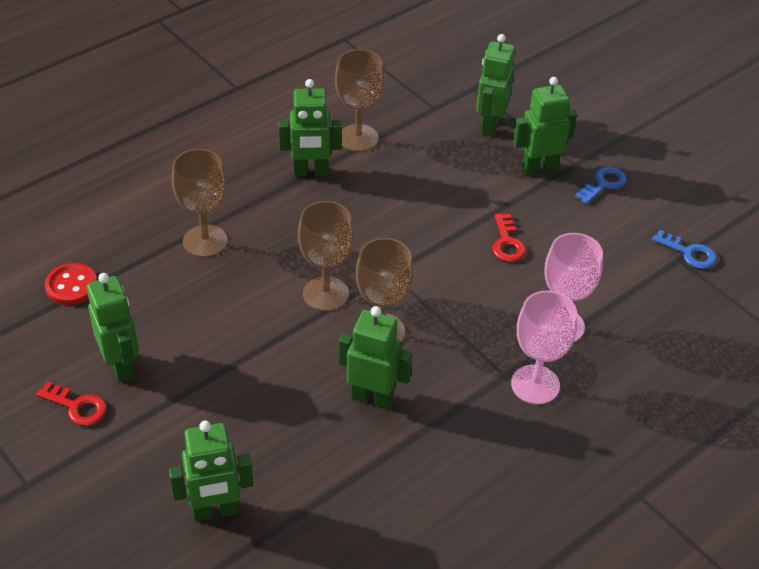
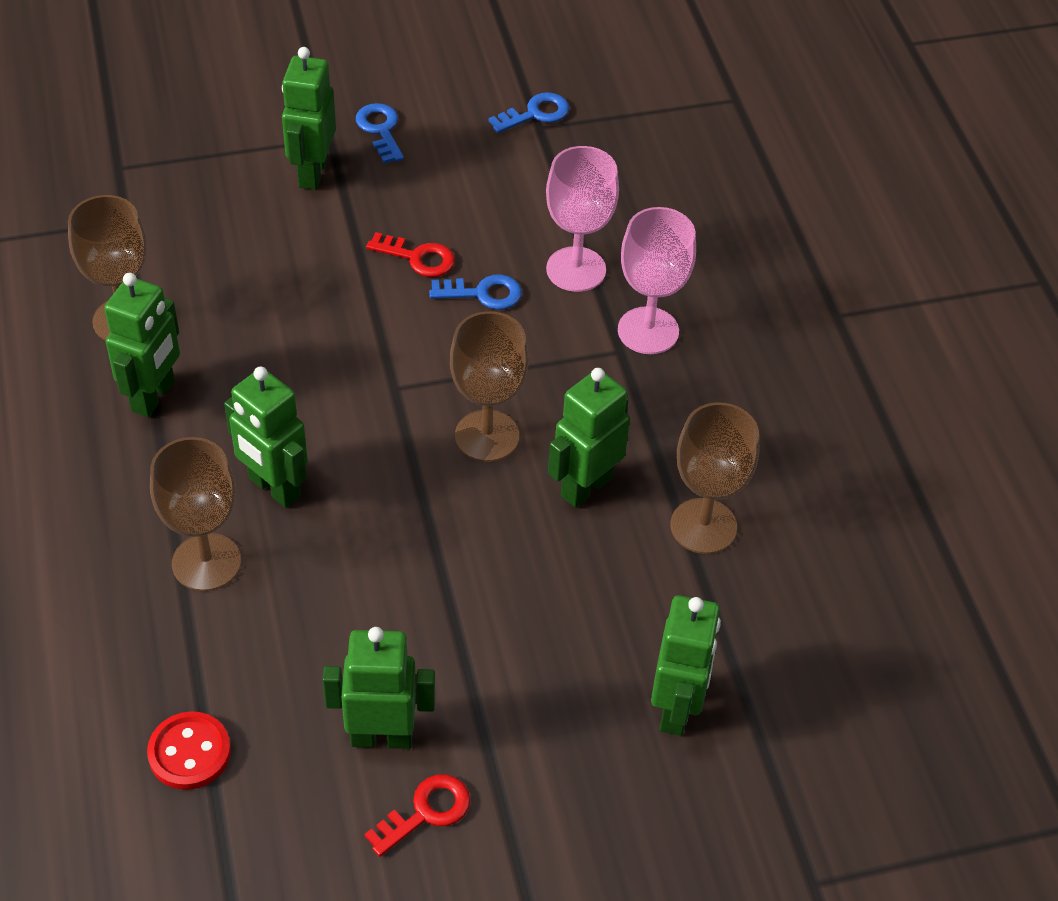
camera: 65 degrees left, 5 degrees up
(325, 294) = (390, 467): brown goblet -> brown goblet (703, 526)
(490, 125) = (201, 182): green robot -> green robot (274, 488)
(501, 286) = (483, 293): none -> blue key

